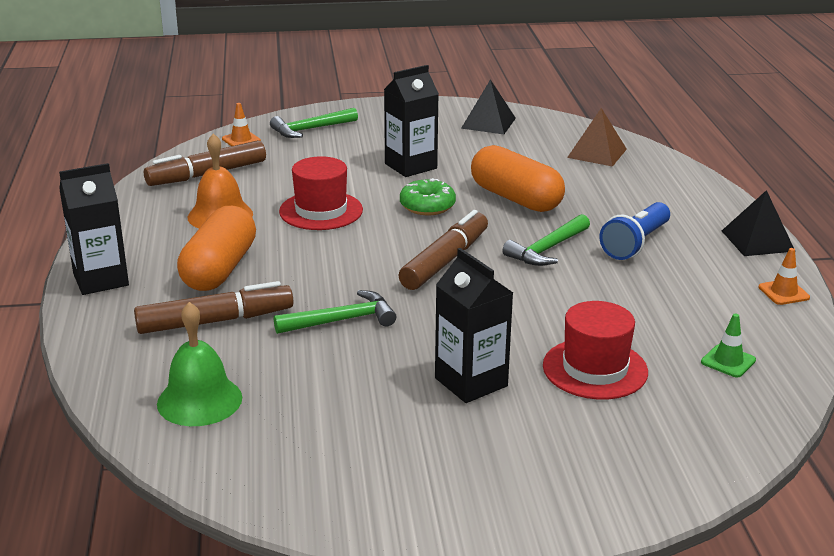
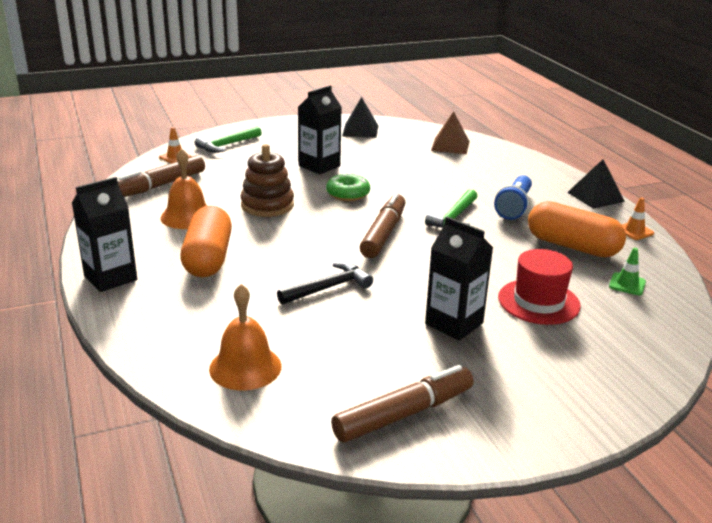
camera: 15 degrees left, 0 degrees up
(199, 400) = (245, 367): green bell -> orange bell
(215, 321) = (226, 300): brown marker -> brown marker (403, 414)
(321, 211) = (267, 205): red hat -> brown stacking toy
(342, 320) = (329, 288): green hammer -> black hammer
(515, 198) = (410, 182): orange capsule -> orange capsule (572, 246)

